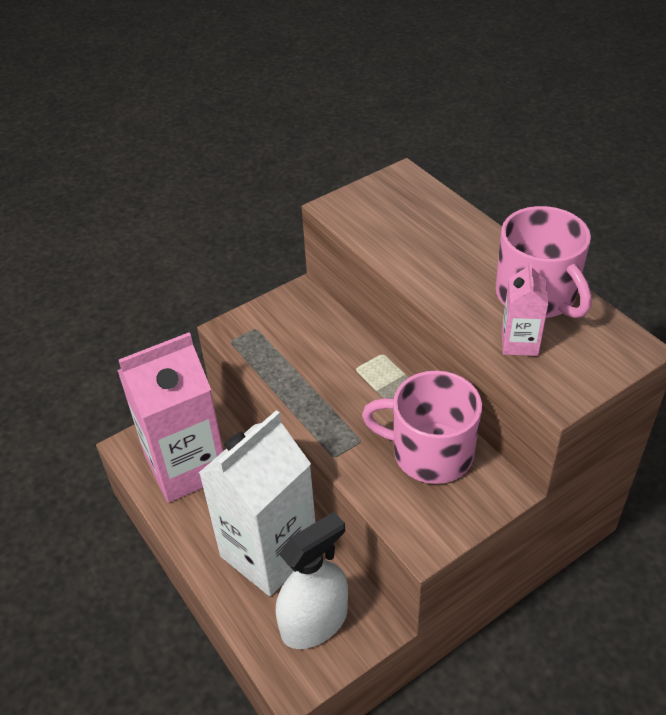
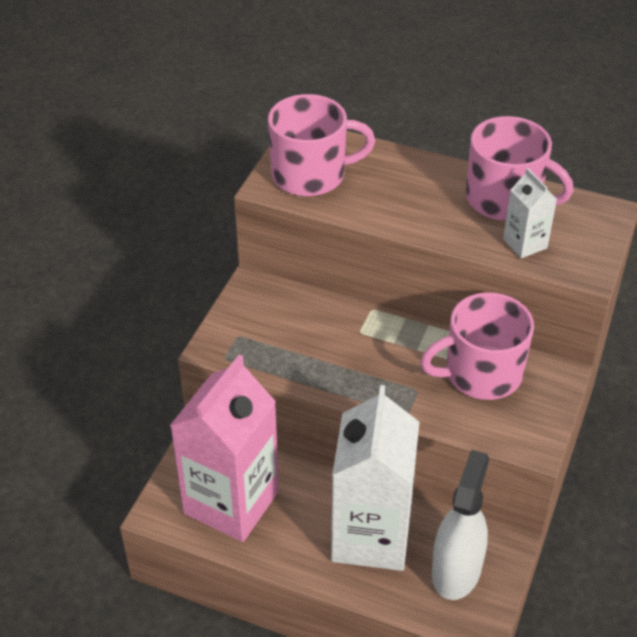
camera: 35 degrees left, 0 degrees up
(379, 210) = (311, 175): none -> pink mug
(519, 343) = (525, 244): pink carton -> white carton

